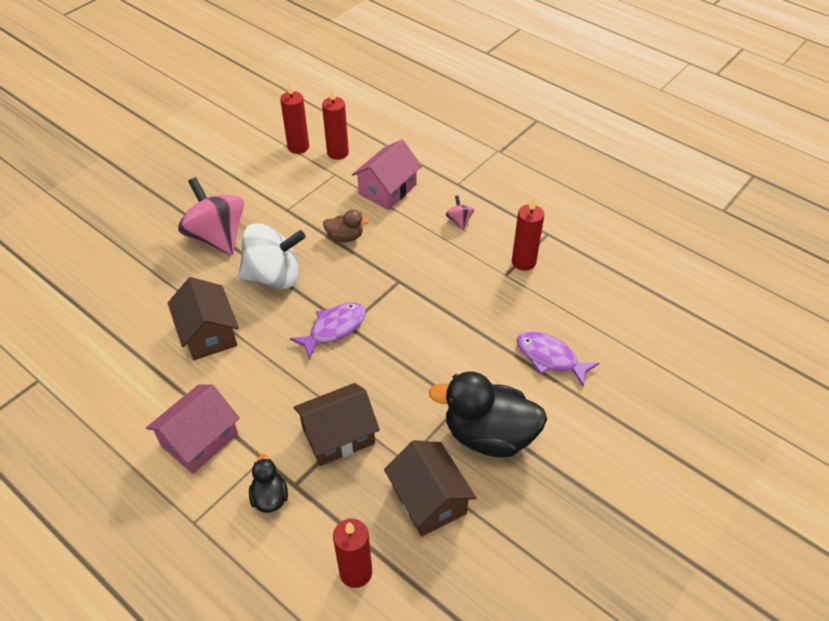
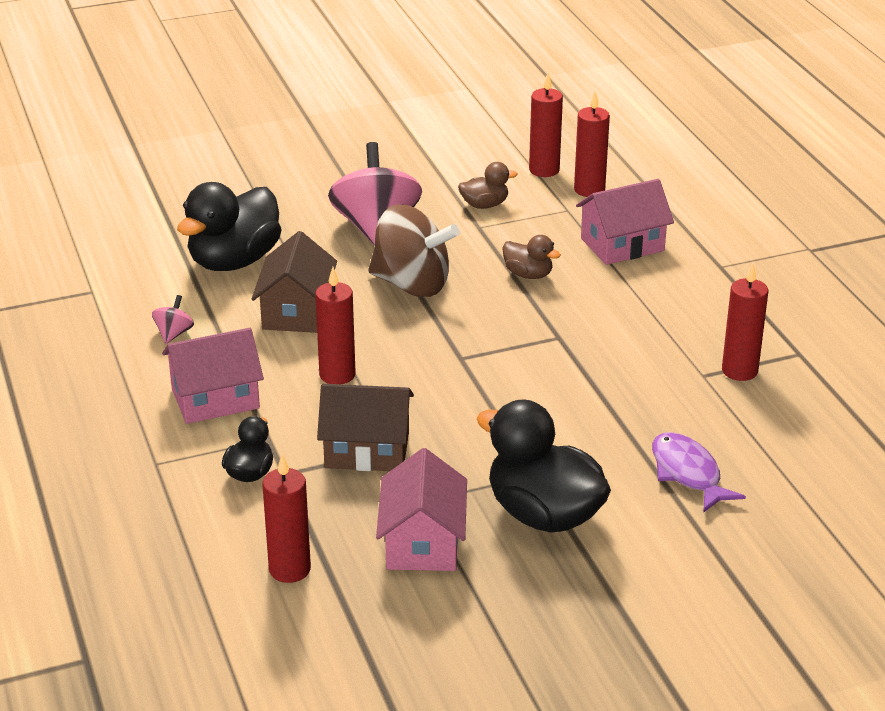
camera: 30 degrees right, 15 degrees down
(132, 307) = (234, 261): none -> black duck
(274, 276) = (411, 284): white spinning top -> brown spinning top
(274, 377) = (337, 375): none -> red candle
(278, 190) = (484, 205): none -> brown duck
(334, 328) = (442, 355): purple fish -> none
(429, 499) = (422, 542): brown house -> pink house
(459, 221) = (689, 304): pink spinning top -> pink spinning top (174, 334)

